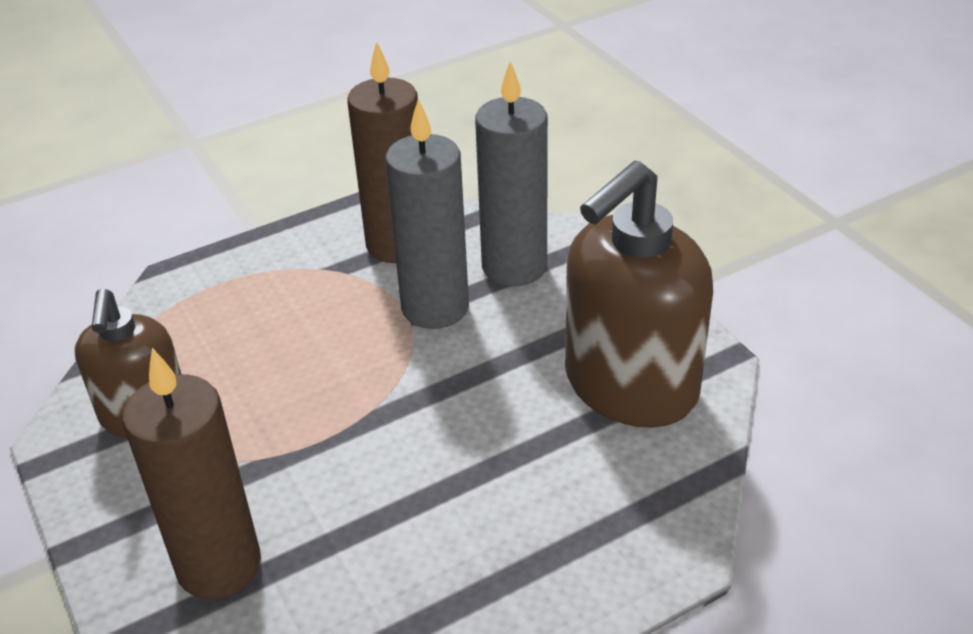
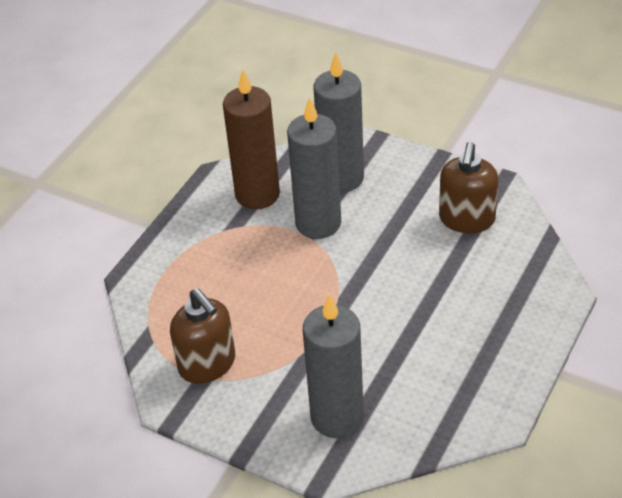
camera: 30 degrees left, 5 degrees up
(219, 565) = (337, 417): brown candle -> grey candle
(629, 386) = (466, 219): brown soap dispenser -> brown soap dispenser, size x0.62

